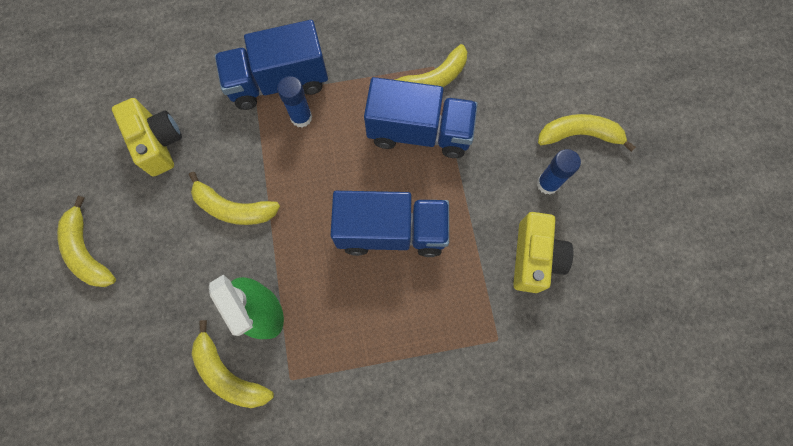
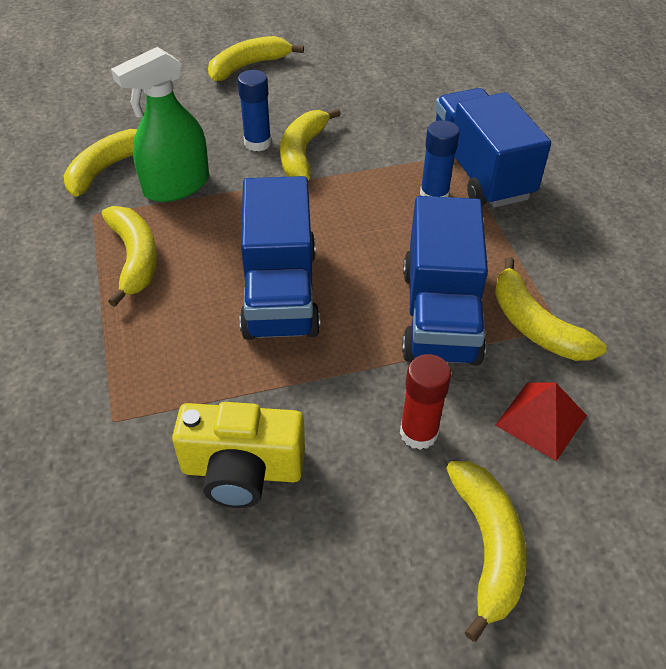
camera: 85 degrees right, 25 degrees down
(158, 143) = (375, 93): yellow camera -> none
(347, 339) = (135, 258): none -> yellow banana
(502, 92) = (541, 420): none -> red pyramid
(510, 158) = (418, 433): none -> red glue stick
(547, 184) = (378, 491): blue glue stick -> blue glue stick (257, 143)

